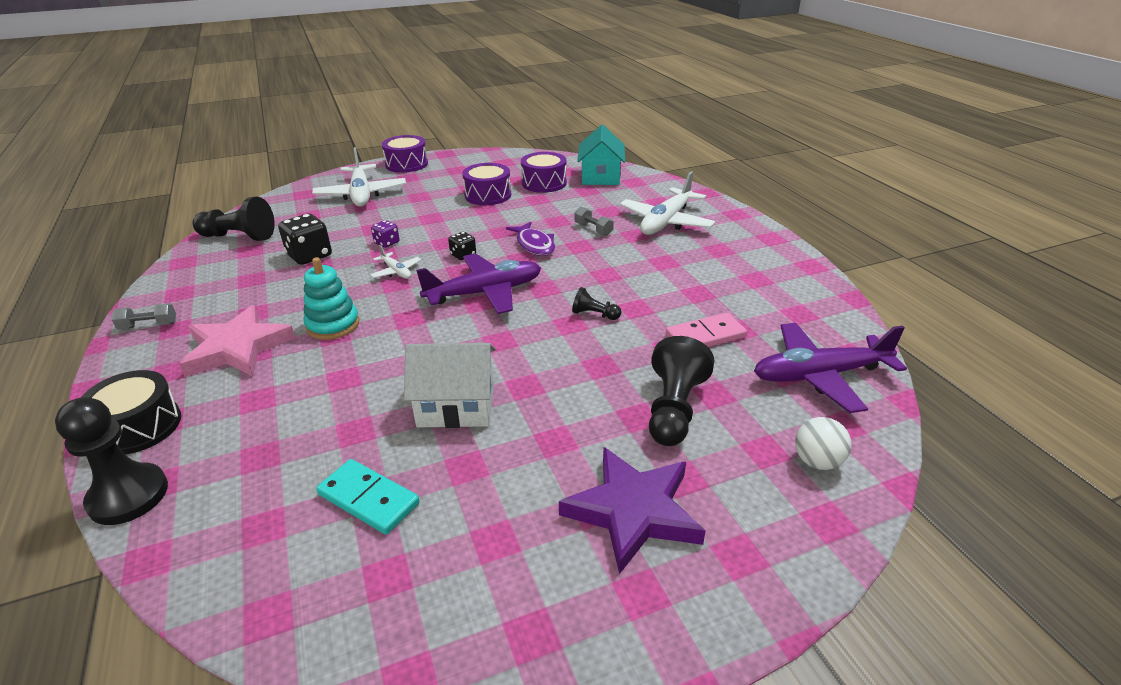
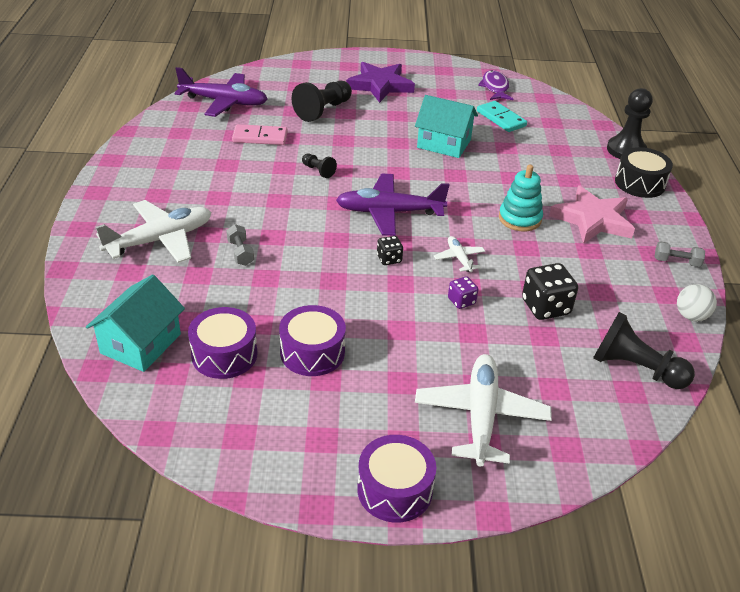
camera: 160 degrees left, 5 degrees up
(456, 405) = (444, 143): white house -> turquoise house
(534, 245) = (313, 251): purple fish -> purple fish (495, 88)
(817, 461) = (279, 77): white ball -> white ball (691, 316)

